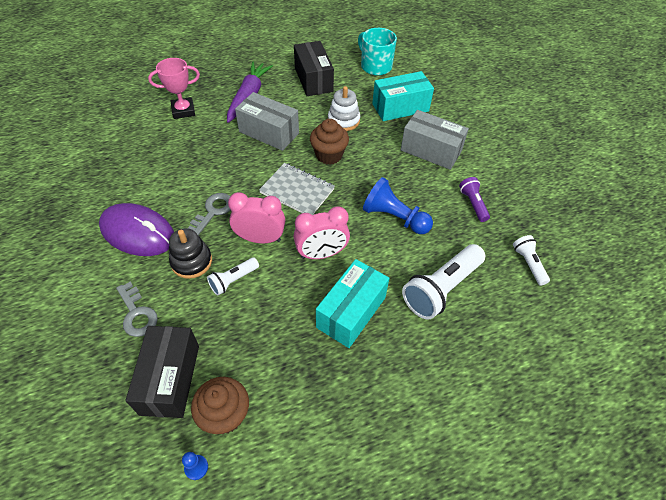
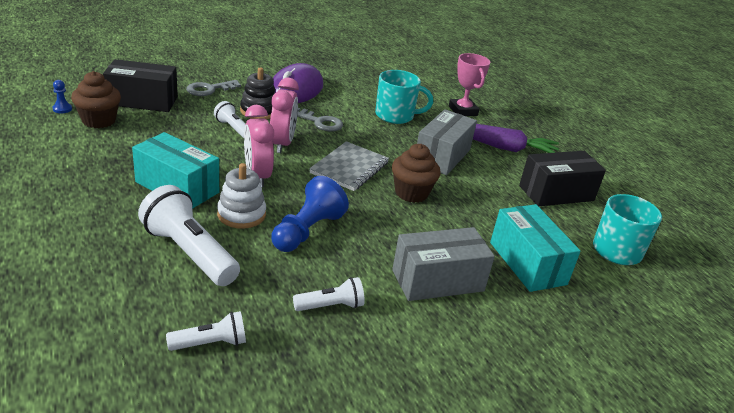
camera: 85 degrees right, 20 degrees down
(196, 156) = (395, 116): none -> turquoise mug
(343, 120) = (480, 210): white stacking toy -> white stacking toy (241, 214)
(431, 150) = (438, 280): grey box -> grey box turned 45 degrees clockwise
(473, 204) = (330, 306): purple flashlight -> white flashlight

